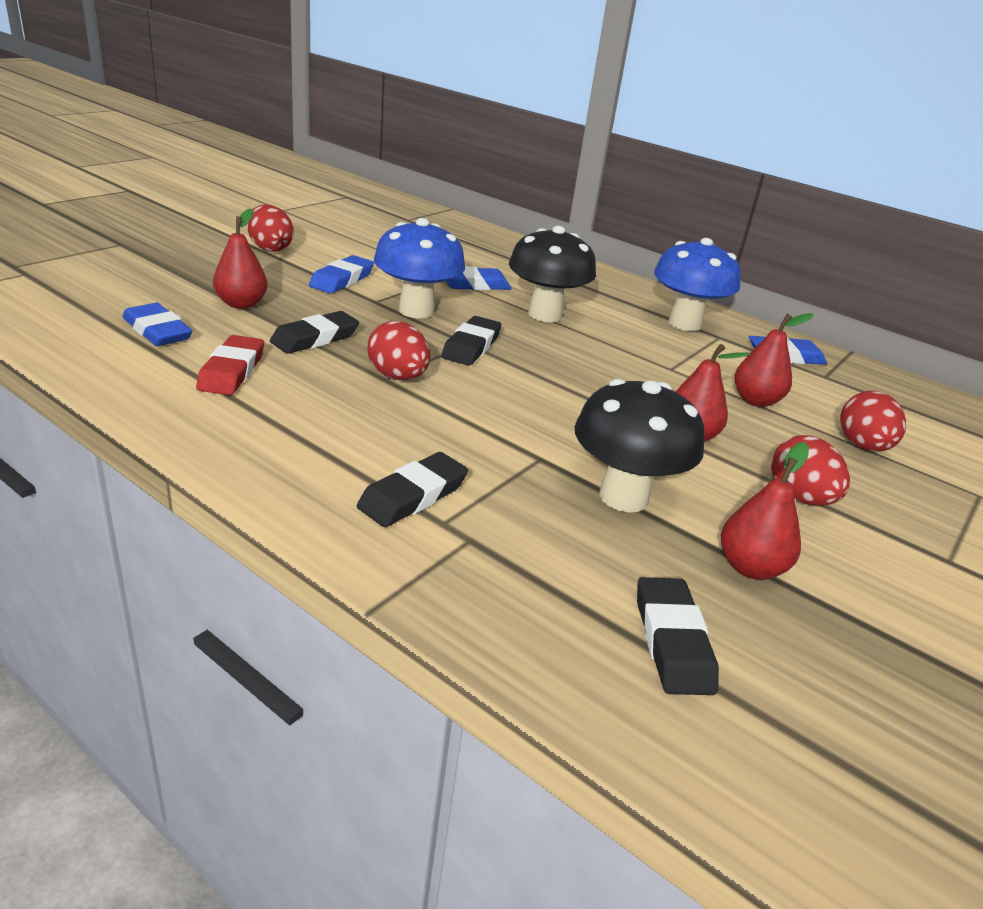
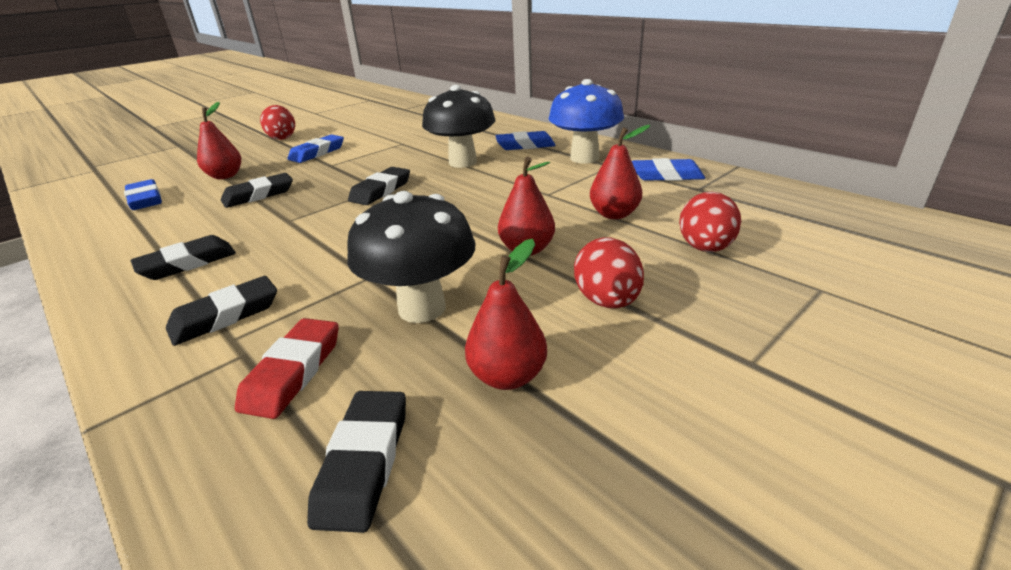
camera: 15 degrees right, 0 degrees up
(232, 371) = (171, 224): red eraser -> red eraser (293, 372)
(306, 428) = (187, 263): none -> black eraser
(398, 377) = (299, 218): red egg -> none
(416, 311) = (357, 169): blue mushroom -> none
(474, 284) = (420, 146): blue eraser -> blue eraser (525, 145)

